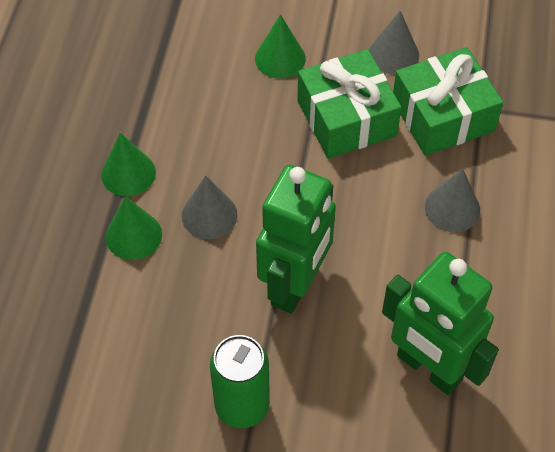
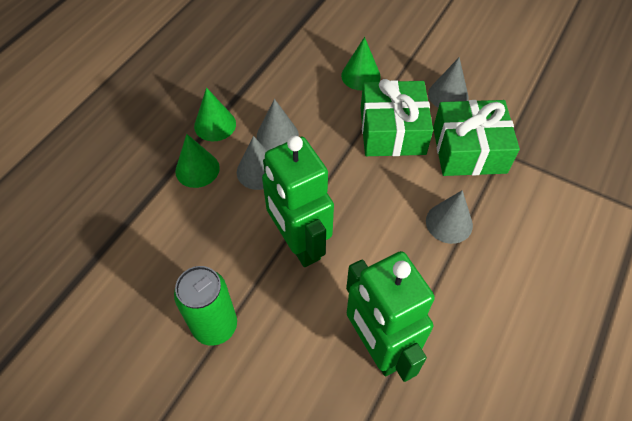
camera: 20 degrees right, 0 degrees up
(212, 164) = (277, 135): none -> grey cone
(295, 285) = (299, 244): green robot -> green robot turned 105 degrees clockwise

